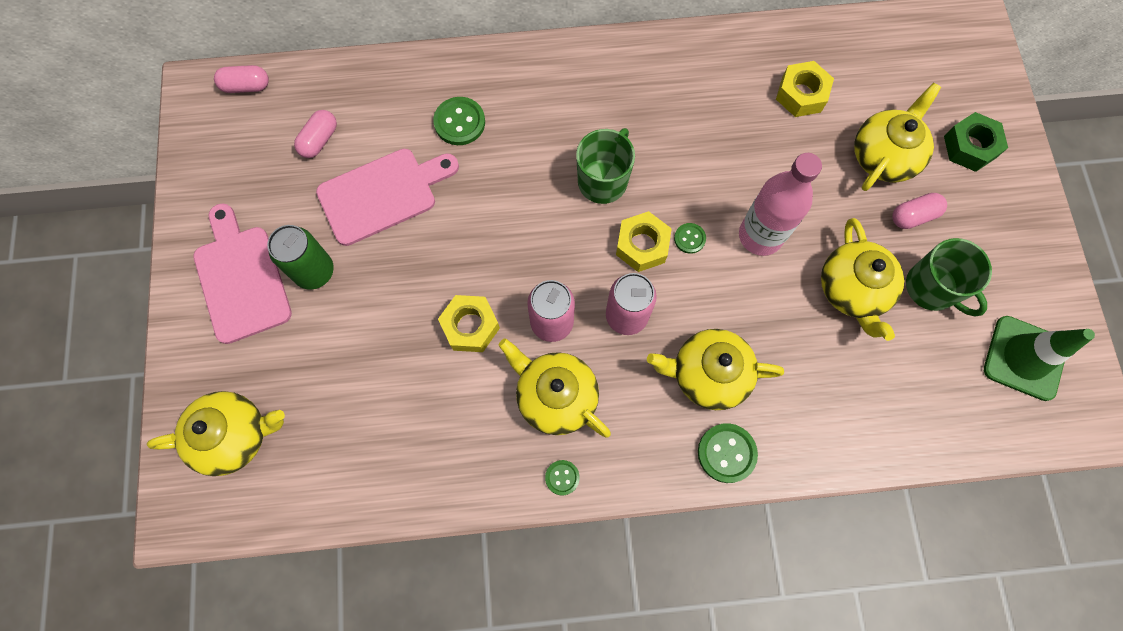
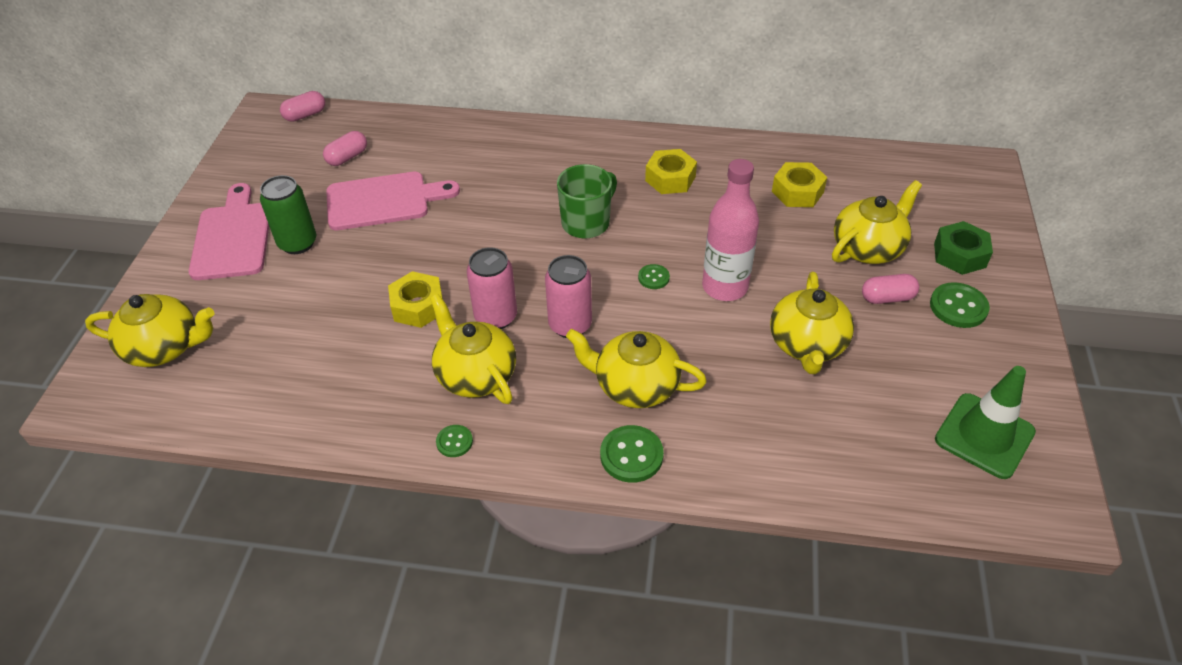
camera: 15 degrees right, 25 degrees down
(246, 86) = (305, 115): pink capsule -> pink capsule turned 45 degrees counterclockwise
(459, 122) = (473, 164): green button -> green button (958, 307)
(642, 245) = (605, 275): yellow nut -> yellow nut (670, 178)
(932, 288) = (893, 358): green mug -> none

